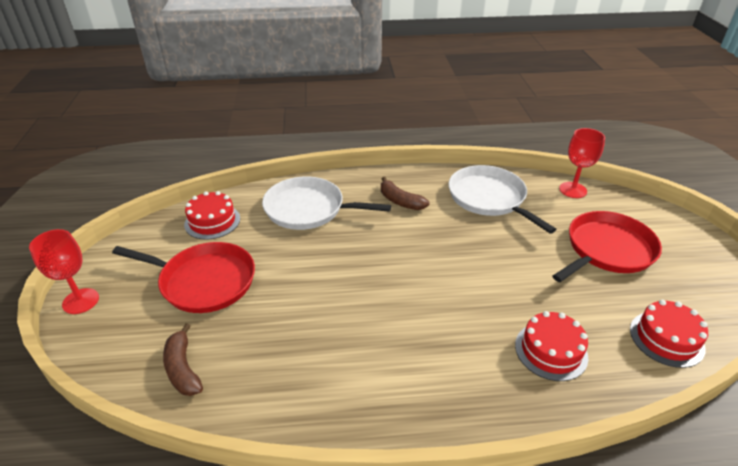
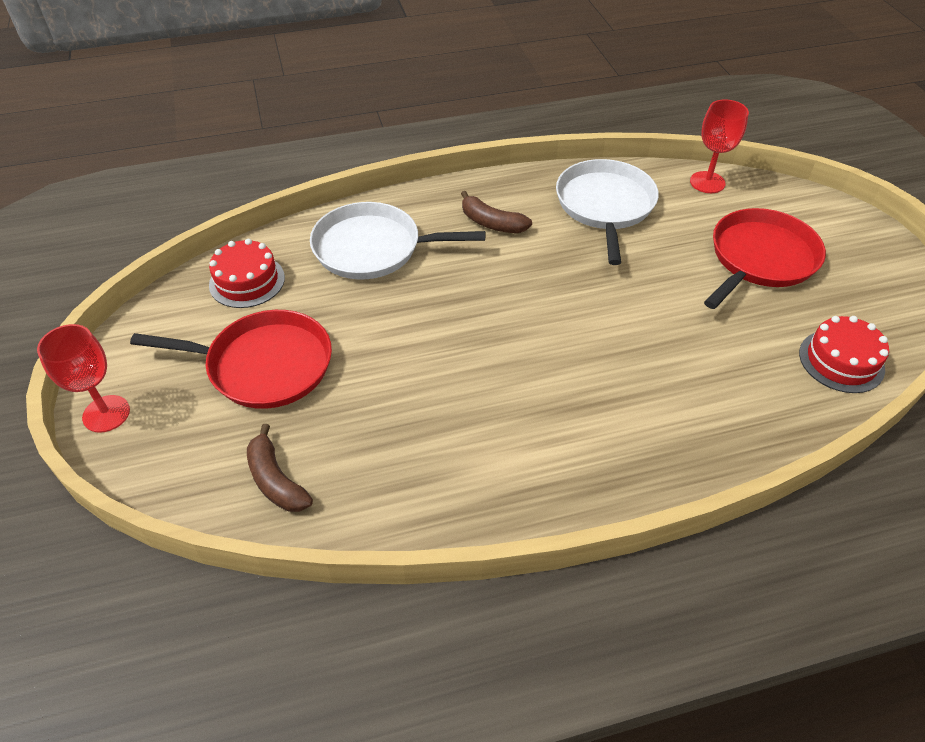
camera: 10 degrees left, 10 degrees up
(489, 198) = (605, 206): white pan -> white pan turned 45 degrees clockwise
(551, 351) = (714, 394): red cake -> none

